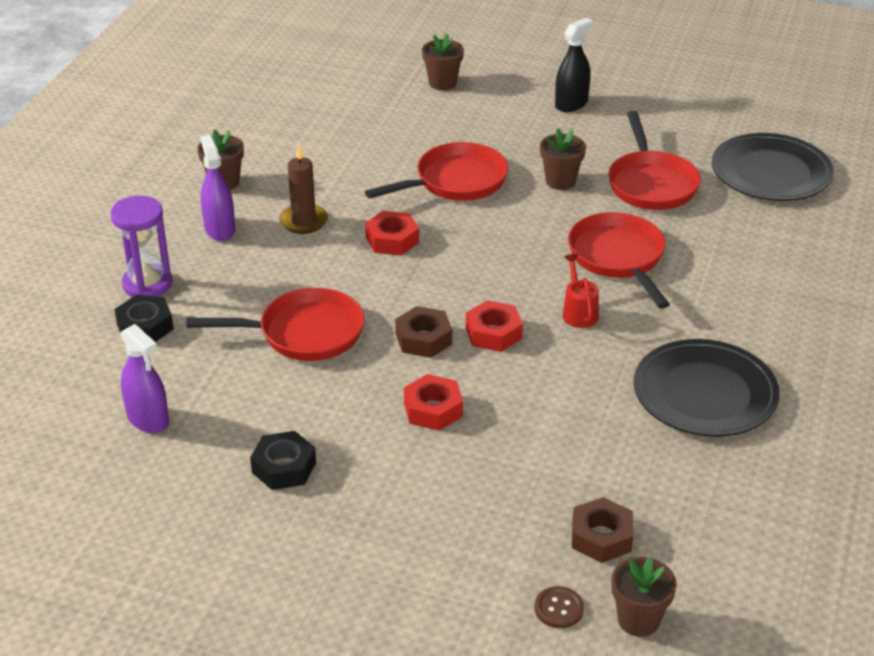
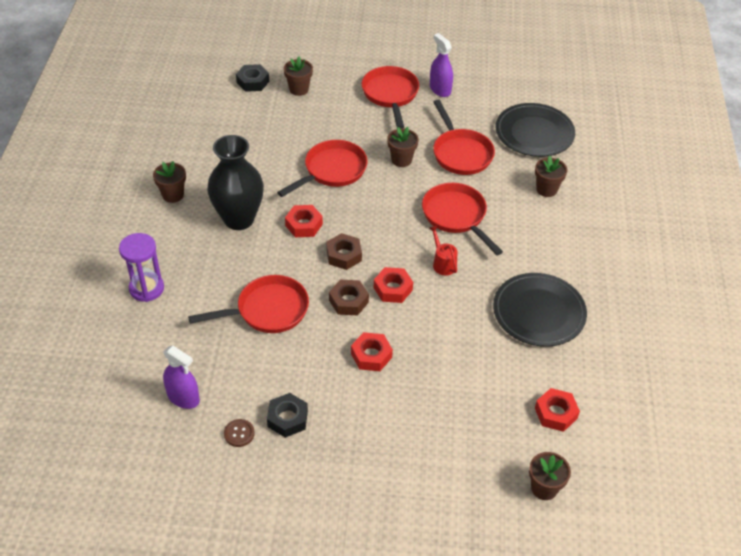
camera: 15 degrees left, 10 degrees up
(145, 326) = (156, 323): black nut -> black nut (253, 82)
(219, 229) = (182, 234): purple spray bottle -> purple spray bottle (440, 89)
(303, 221) = (239, 219): brown candle -> black vase
(559, 609) = (493, 490): brown button -> brown button (239, 433)
(571, 103) = (390, 95): black spray bottle -> red pan
(601, 537) = (505, 432): brown nut -> brown nut (344, 255)
(689, 525) = (555, 413): none -> red nut
(767, 243) = (546, 189): none -> brown flower pot

